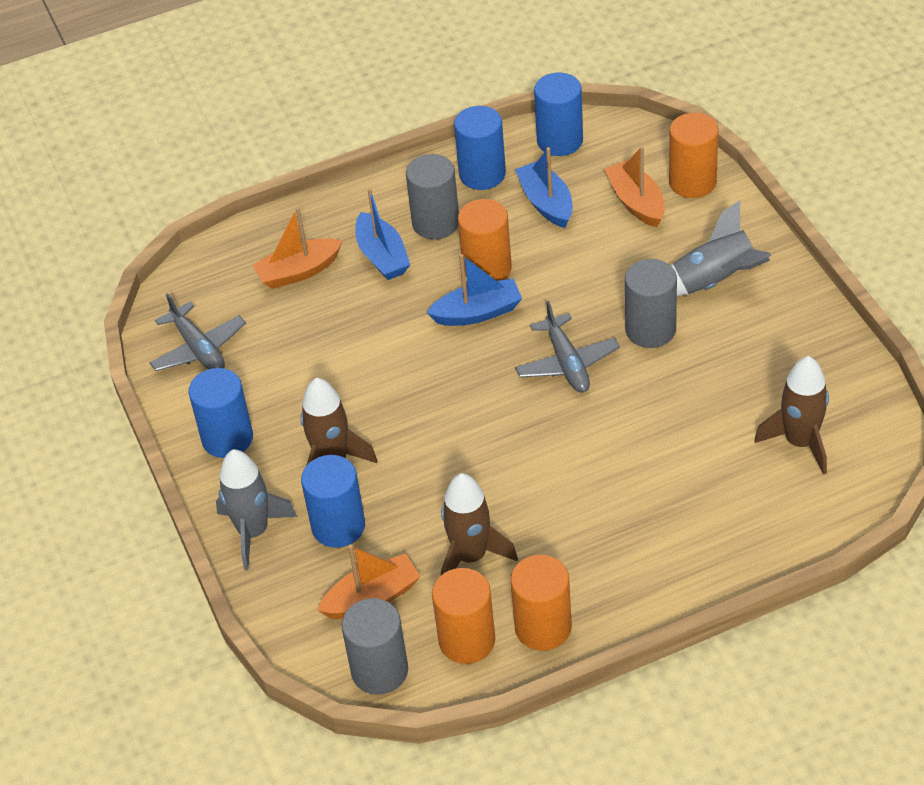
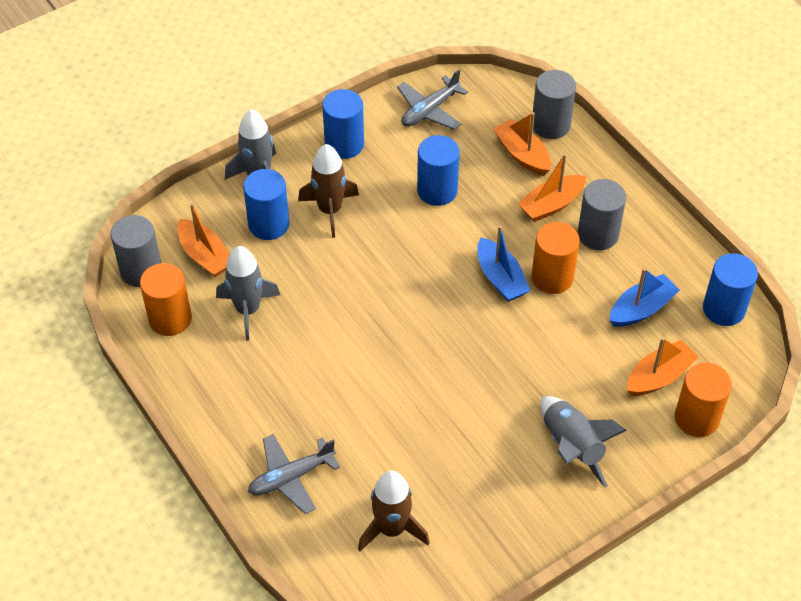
camera: 75 degrees right, 5 degrees up
(382, 256) = (551, 205): blue boat -> orange boat
(470, 556) = (248, 310): brown rocket -> grey rocket
(482, 174) = (665, 258): blue cylinder -> blue cylinder (437, 191)
(543, 627) = (185, 365): orange cylinder -> none
(567, 363) = (455, 347): grey plane -> grey plane (291, 477)
(650, 330) = (504, 403): grey cylinder -> grey cylinder (551, 125)

